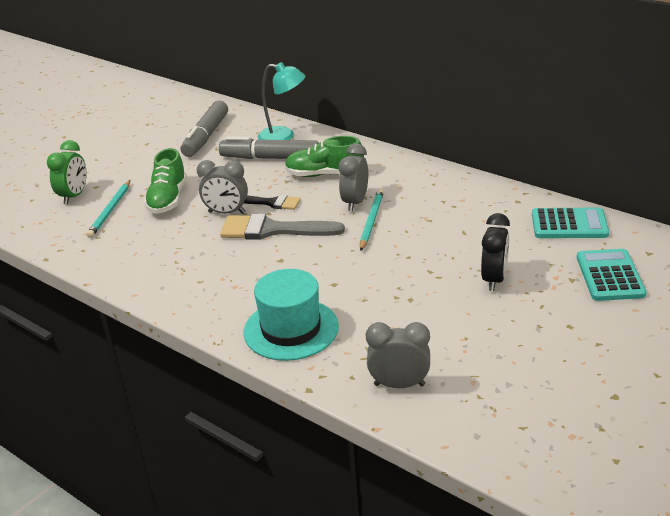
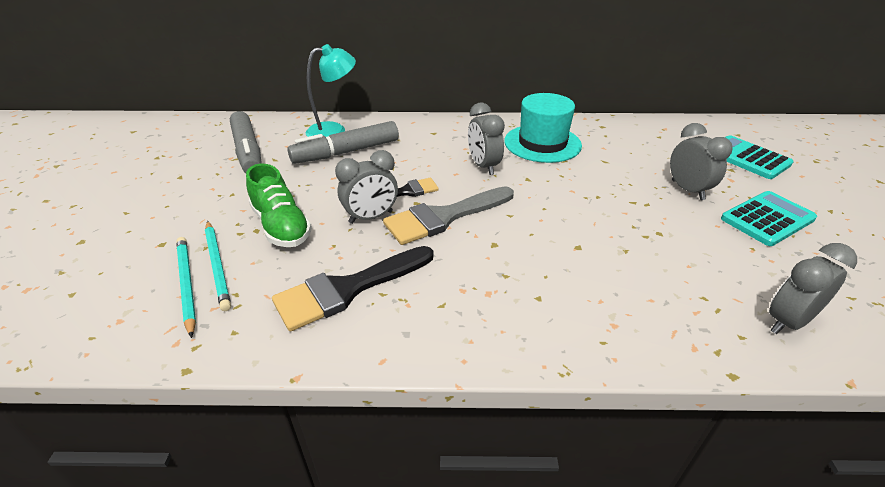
camera: 40 degrees left, 5 degrees up
(74, 196) = (141, 266): green clock -> none
(160, 251) = (347, 289): none -> black brush
(291, 329) = (613, 314): turquoise hat -> turquoise hat (542, 143)
(324, 174) = (420, 151): green shoe -> none
(371, 221) = (521, 177): turquoise pencil -> turquoise pencil (186, 285)
(494, 280) = (687, 190): black clock -> grey clock
(569, 225) = (662, 132): turquoise calculator -> turquoise calculator (767, 219)

